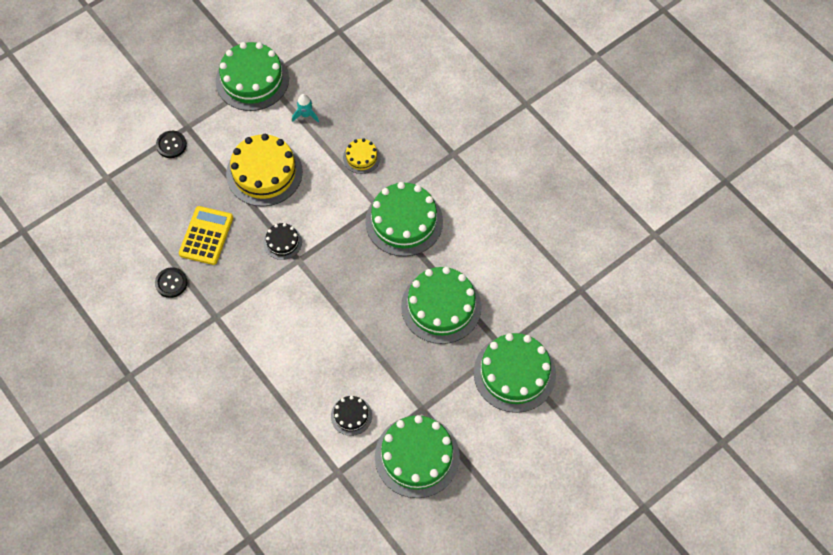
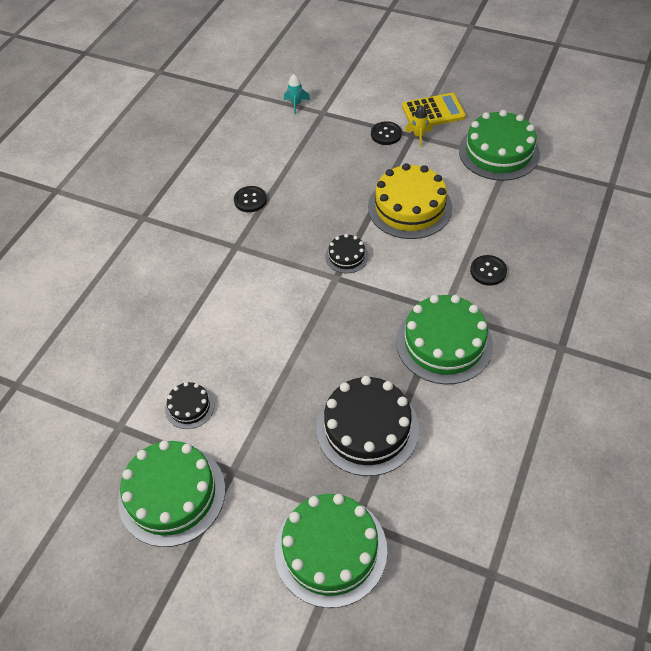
camera: 65 degrees right, 10 degrees down
(192, 123) = (419, 136): none -> yellow rocket
(206, 236) = (314, 200): yellow calculator -> yellow calculator (433, 112)
(306, 115) = (497, 206): turquoise rocket -> turquoise rocket (296, 104)
(361, 157) = (488, 271): yellow cake -> black button
(441, 306) = (367, 428): green cake -> black cake

